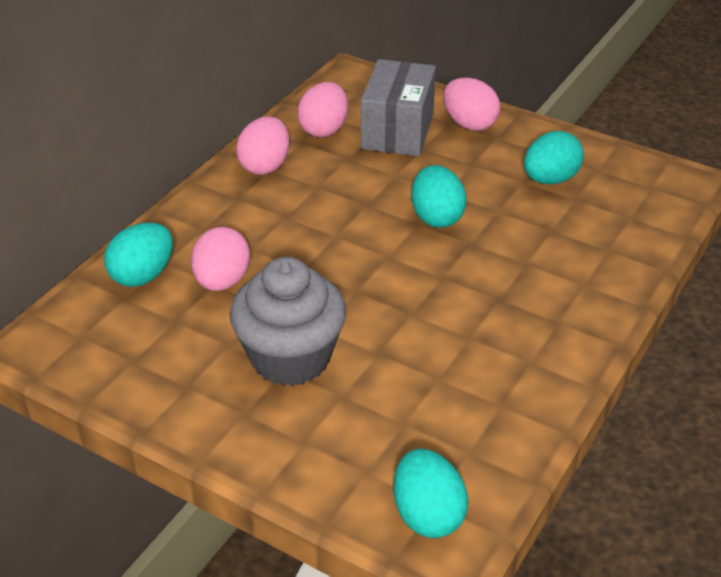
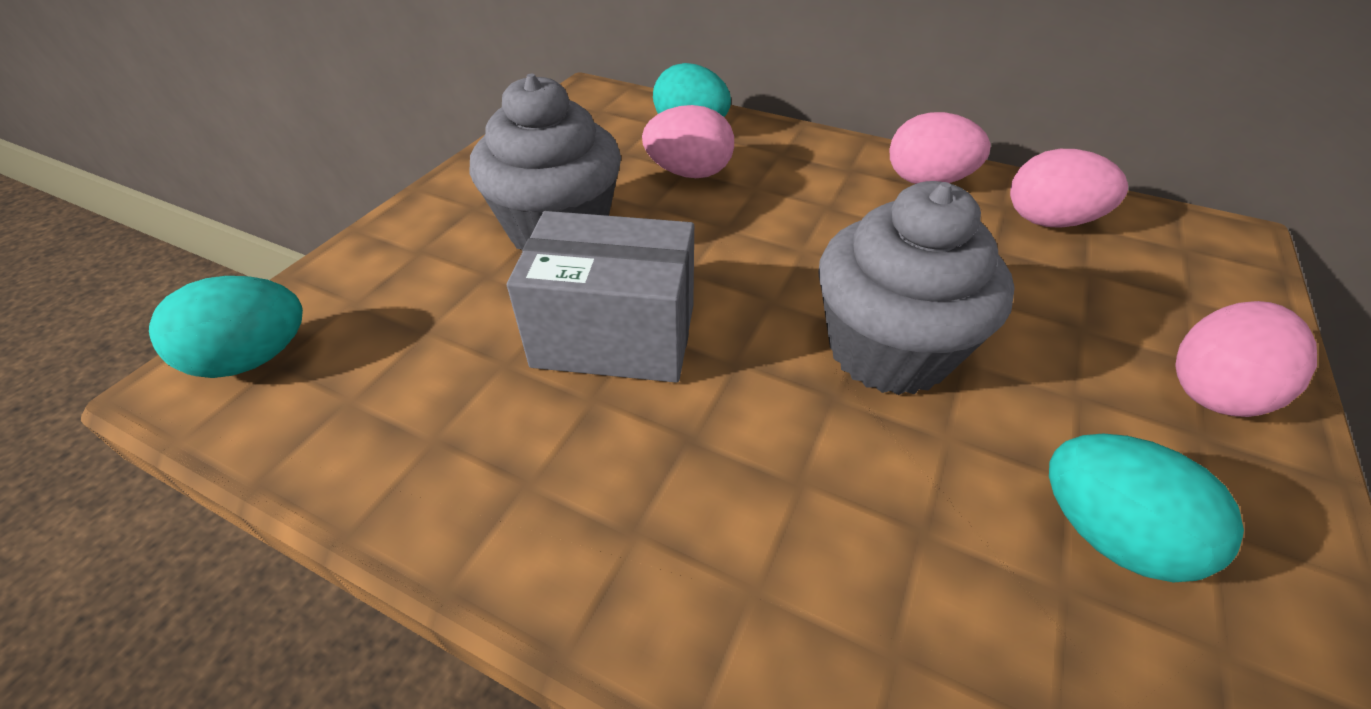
camera: 85 degrees right, 5 degrees up
(397, 131) = (1106, 295): grey box -> grey box (615, 335)
(436, 217) = (888, 350): turquoise egg -> grey cupcake

